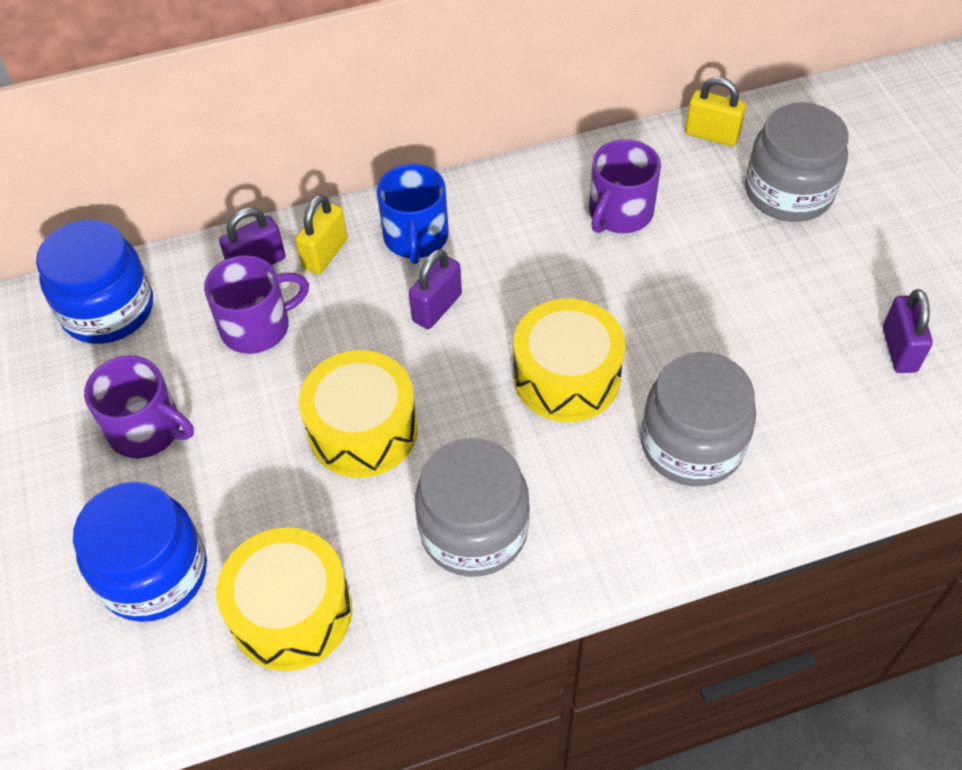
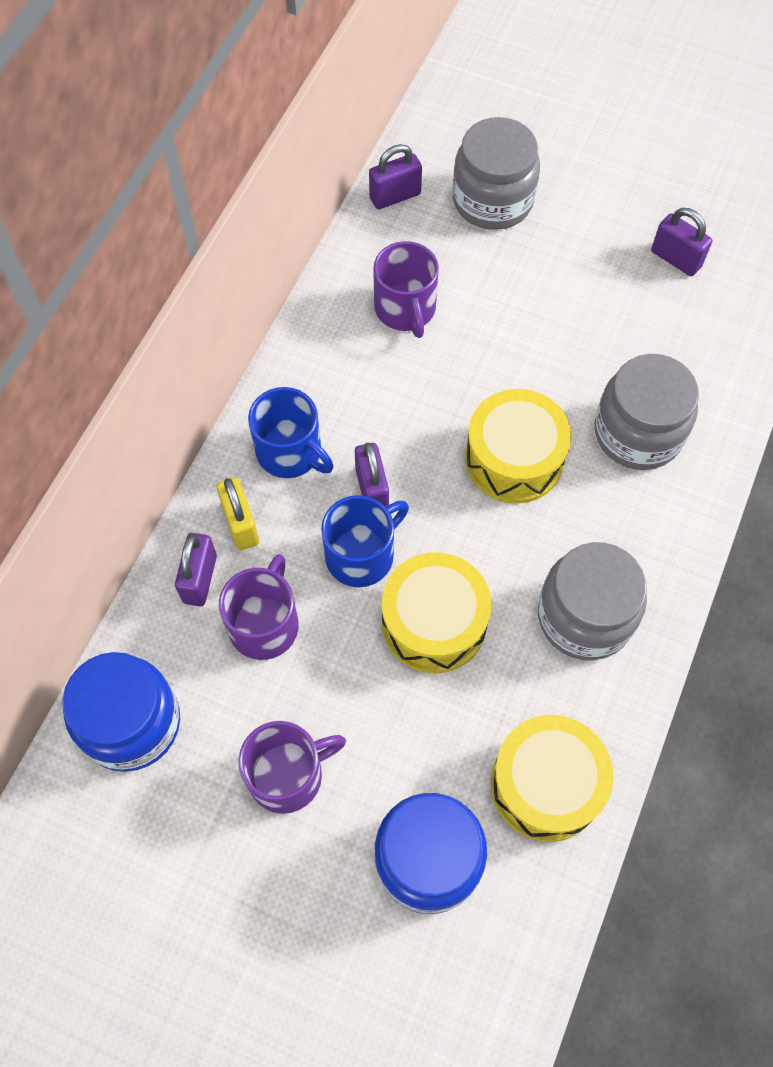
camera: 50 degrees left, 10 degrees up
(374, 341) = (361, 555): none -> blue mug
(711, 135) = (395, 196): yellow padlock -> purple padlock

